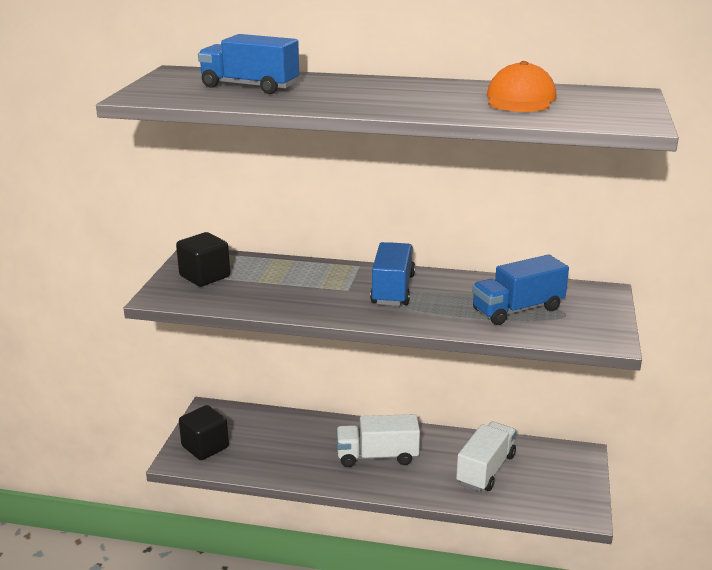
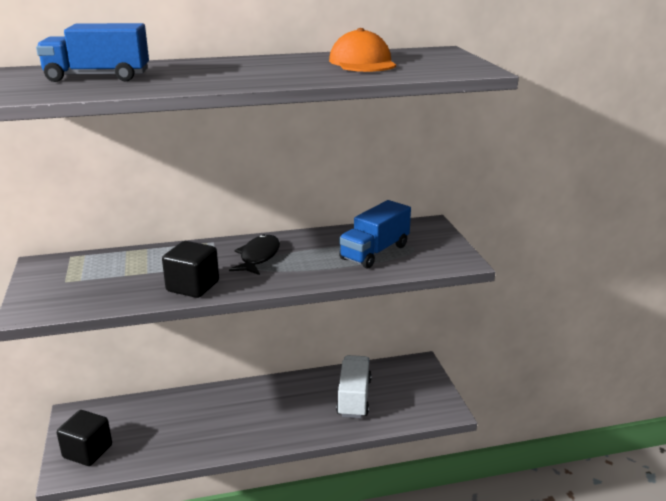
camera: 25 degrees left, 0 degrees up
(205, 276) = (65, 281): black cube -> black cube (193, 286)
(377, 456) = (257, 413): white truck -> none
(393, 290) = (258, 257): blue truck -> black fish

